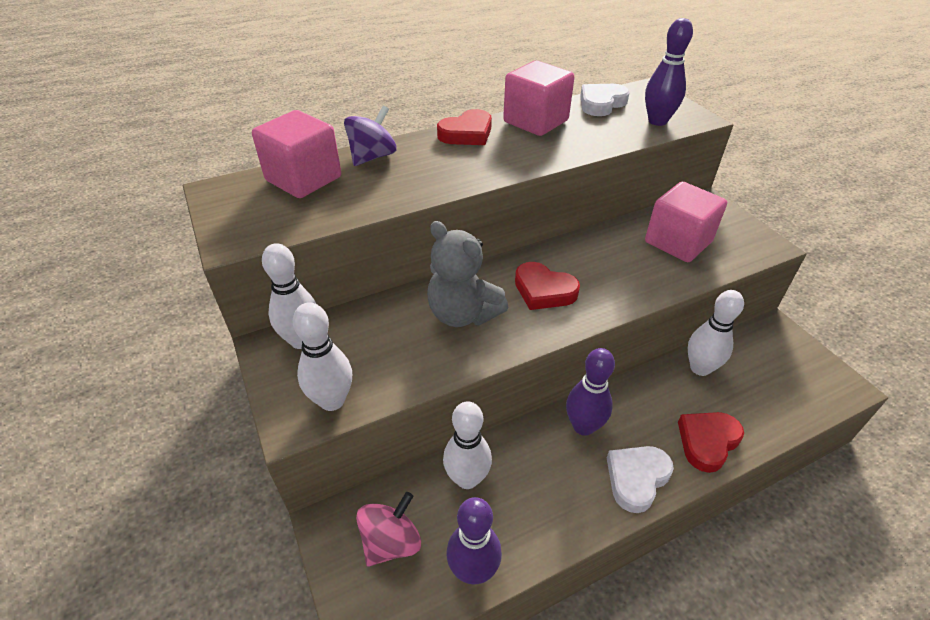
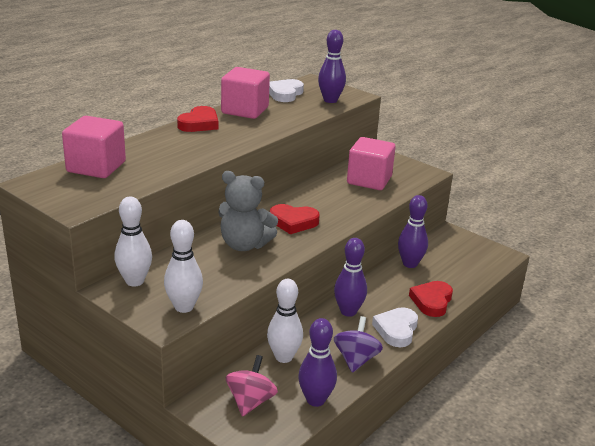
camera: 25 degrees left, 15 degrees down
(372, 157) = (138, 147): purple spinning top -> purple spinning top (356, 359)
(700, 368) = (410, 264): white bowling pin -> purple bowling pin

